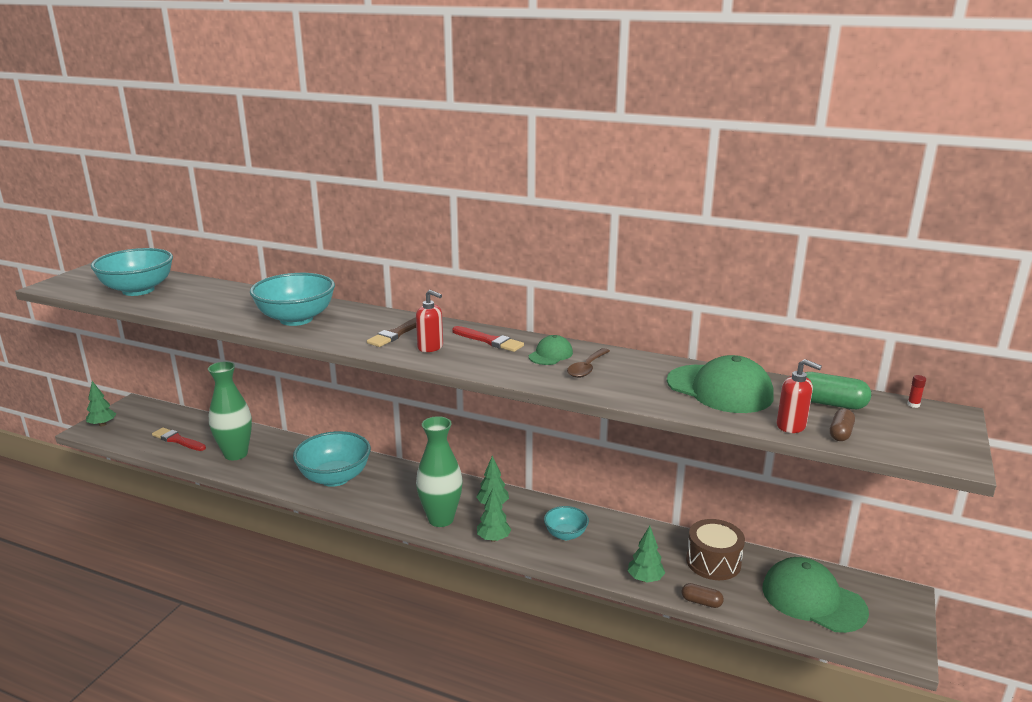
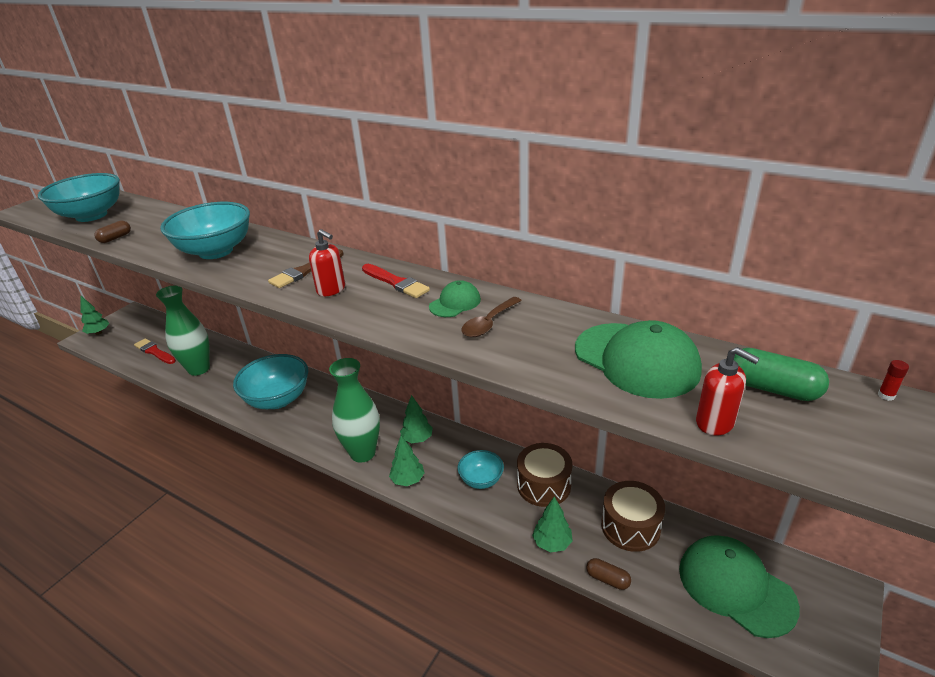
camera: 10 degrees right, 10 degrees up
(626, 535) = (543, 485): none -> brown drum
(840, 433) = (779, 439): brown capsule -> brown capsule (115, 238)

